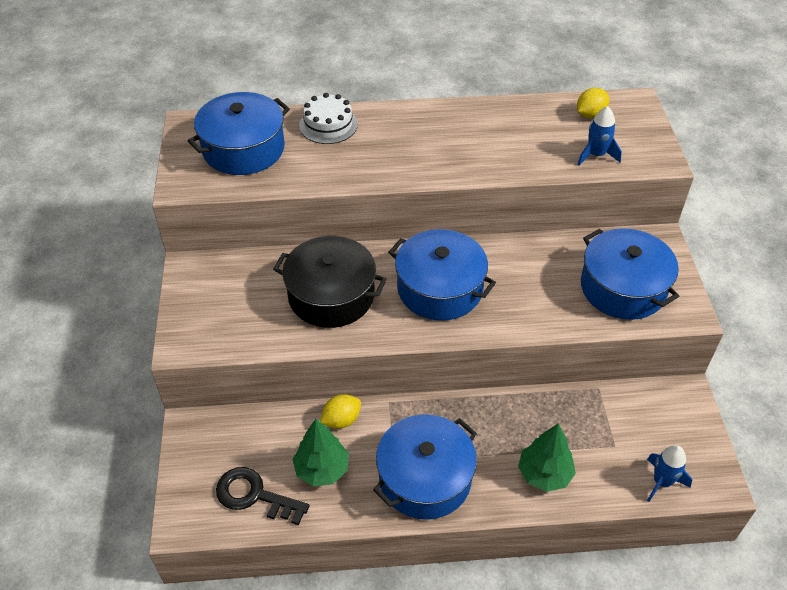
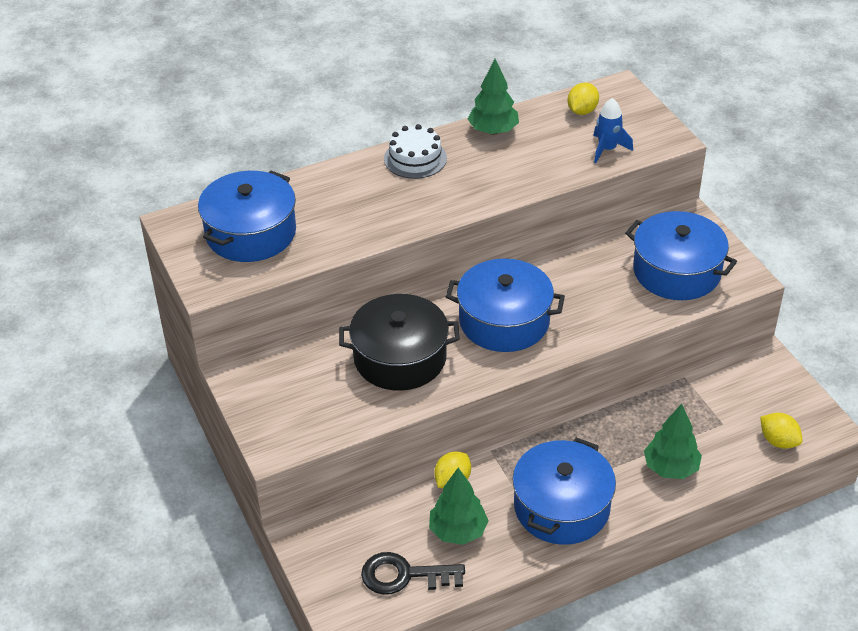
camera: 20 degrees left, 5 degrees down
(328, 125) = (325, 186): white cake -> white cake (415, 158)
(500, 113) = (493, 131): none -> green tree
(662, 482) = (778, 441): blue rocket -> yellow lemon

